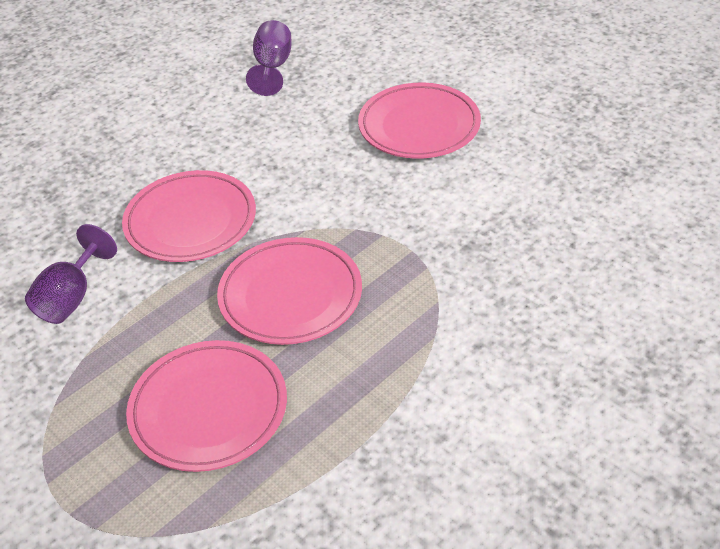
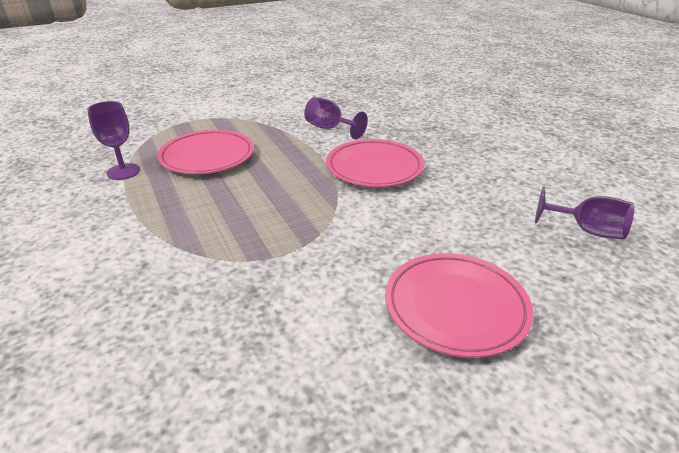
camera: 105 degrees right, 10 degrees down
(290, 296) = (271, 193): pink plate -> none
(292, 496) = (123, 172): none -> purple goblet

